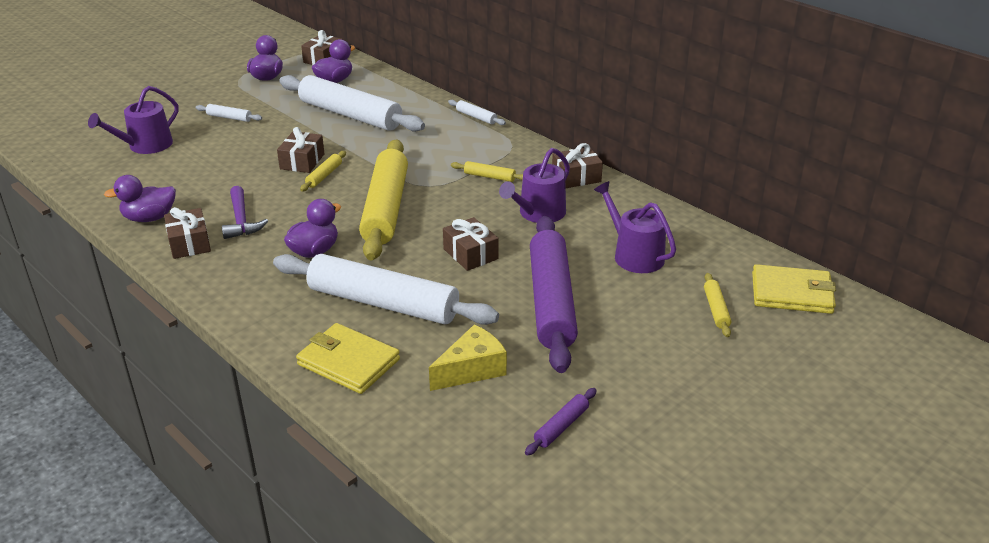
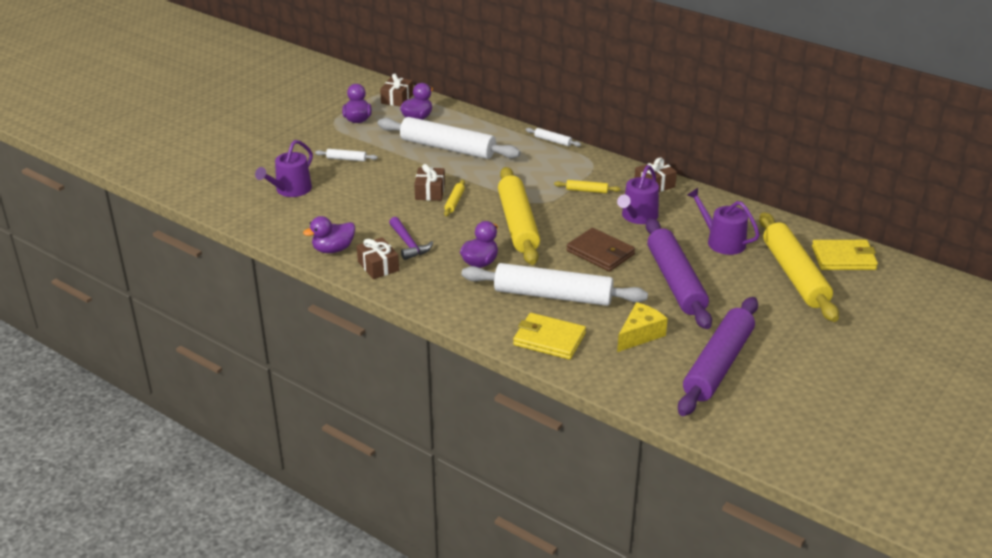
camera: 10 degrees left, 0 degrees up
(470, 254) = (600, 253): brown gift -> brown wallet
(561, 426) = (718, 365): purple rolling pin -> purple rolling pin, size x2.48
(716, 309) = (794, 275): yellow rolling pin -> yellow rolling pin, size x2.48

